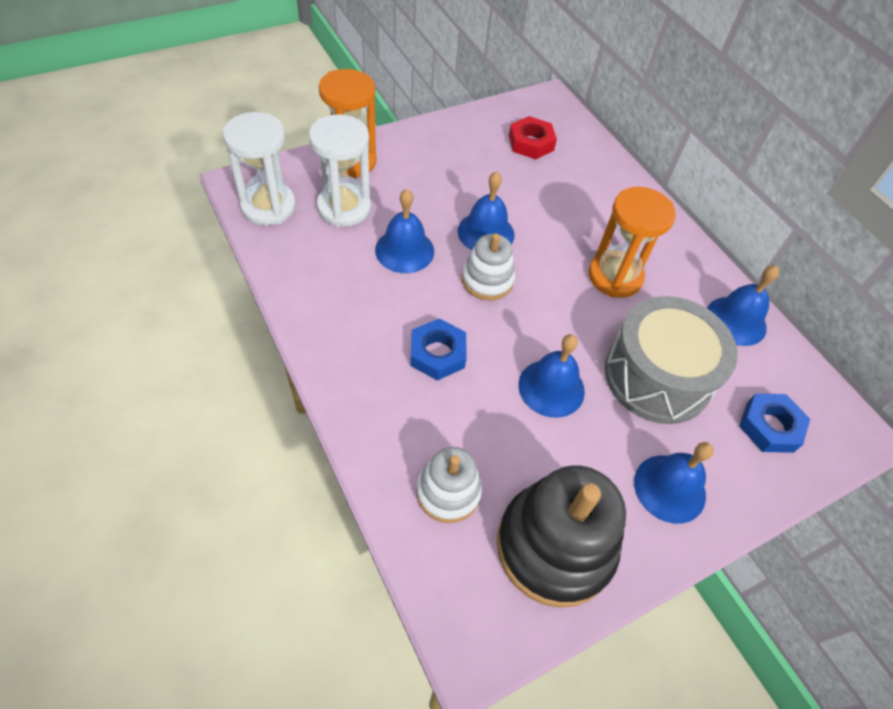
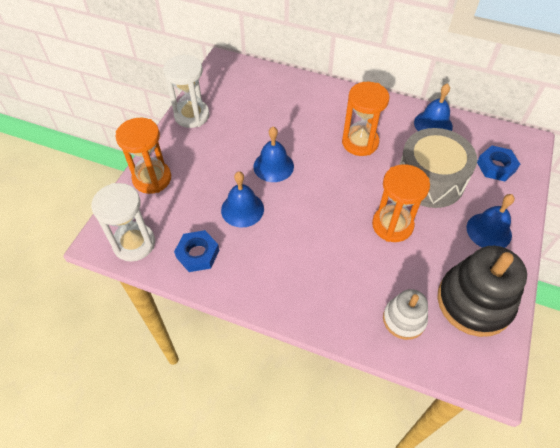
camera: 35 degrees left, 0 degrees up
(344, 208) = (180, 210): white hourglass -> white hourglass (192, 115)
(437, 353) = (322, 253): blue nut -> blue nut (197, 254)
(487, 280) = (303, 192): white stacking toy -> none
(531, 143) = (241, 96): red nut -> none
(551, 388) = (392, 225): blue bell -> orange hourglass

